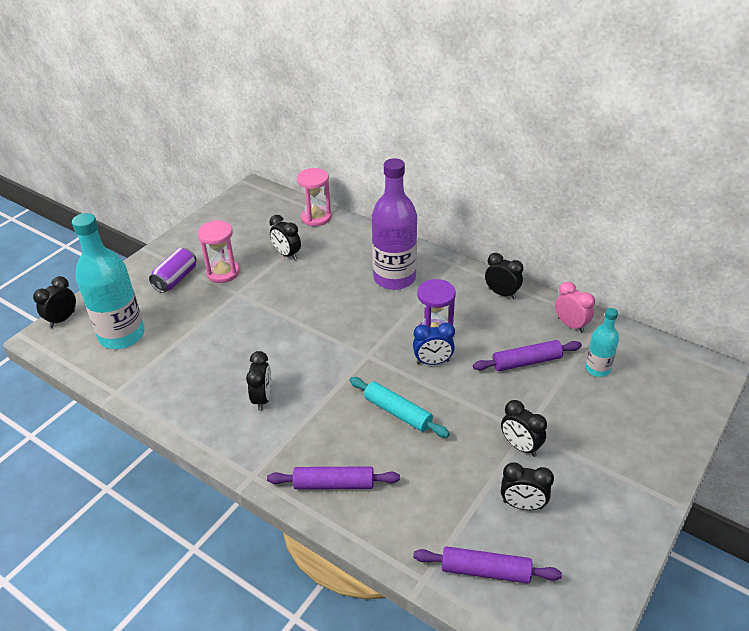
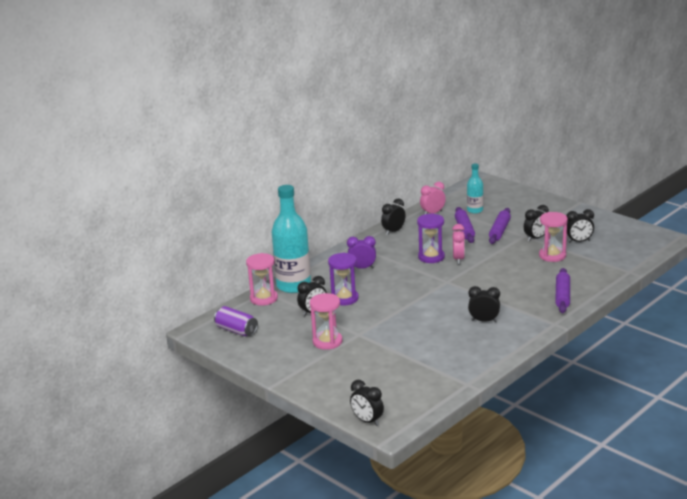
camera: 80 degrees left, 15 degrees down
(122, 335) = (398, 387): turquoise bottle -> turquoise bottle (293, 286)
(175, 279) = (328, 365): purple can -> purple can (236, 330)
(318, 273) = (344, 298): none -> purple hourglass
(394, 278) = (362, 268): purple bottle -> purple clock
(397, 412) = (504, 273): turquoise rolling pin -> none
(432, 362) = (458, 259): blue clock -> pink clock
(463, 469) = (552, 255): none -> pink hourglass
(485, 571) = (622, 255): purple rolling pin -> purple rolling pin (499, 231)
(522, 505) = (579, 241): black clock -> black clock turned 60 degrees clockwise

